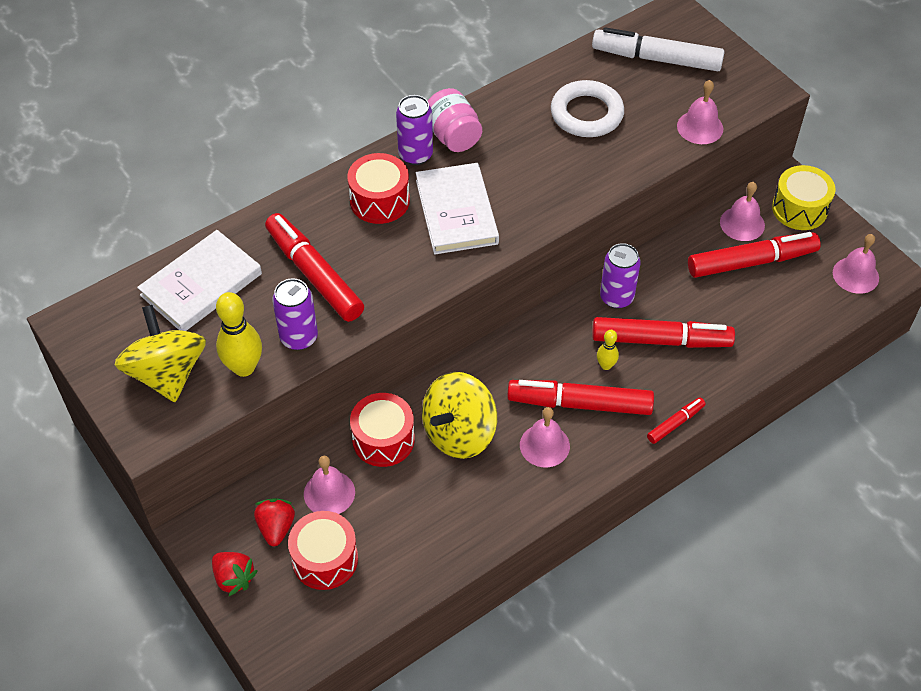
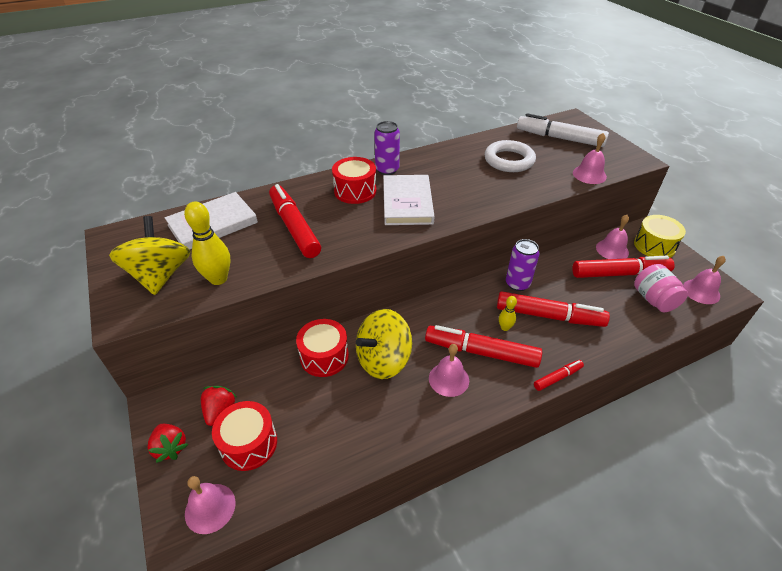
camera: 10 degrees right, 10 degrees down
(299, 337) = (267, 264): purple can -> none
(329, 493) = (270, 390): pink bell -> pink bell (210, 508)
(453, 136) = (415, 163): pink jar -> pink jar (653, 299)

